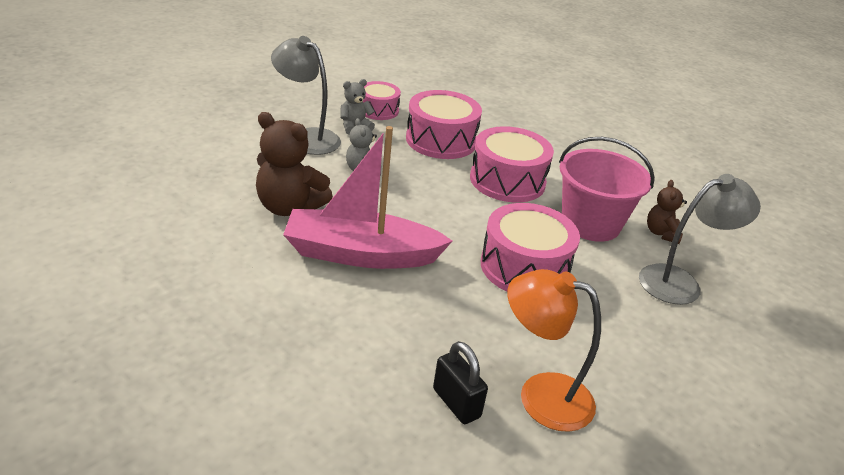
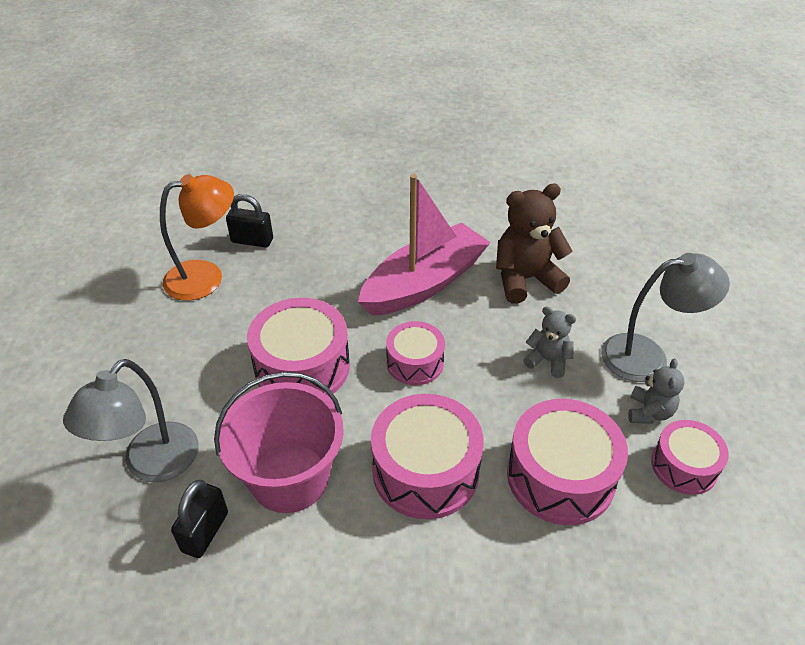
camera: 140 degrees right, 10 degrees up
(444, 220) = (415, 362): none -> pink drum
(661, 233) = (205, 532): brown teddy bear -> black padlock

